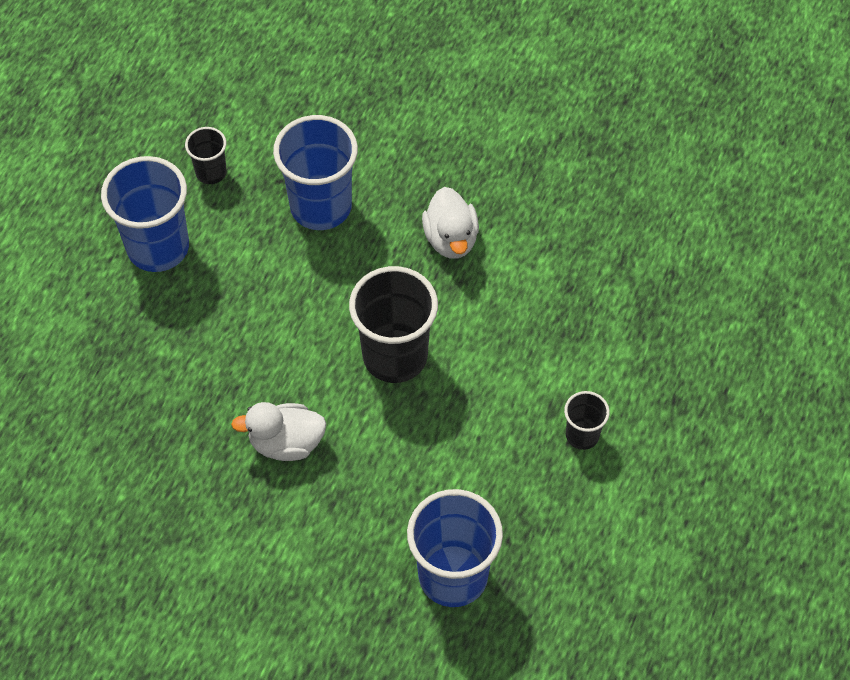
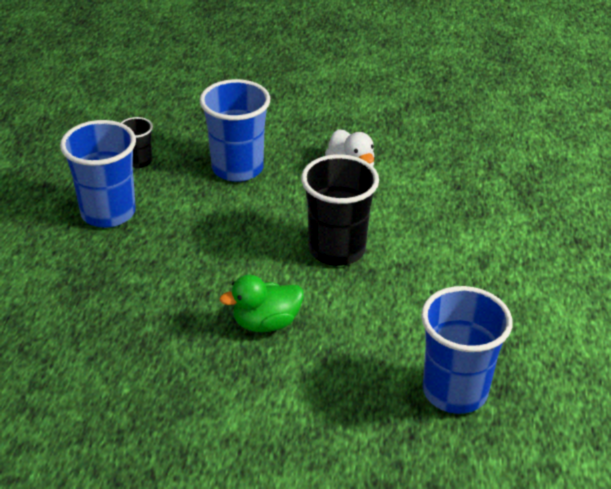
camera: 15 degrees left, 20 degrees down
(286, 443) = (266, 323): white duck -> green duck
(582, 435) = (515, 274): black cup -> none

